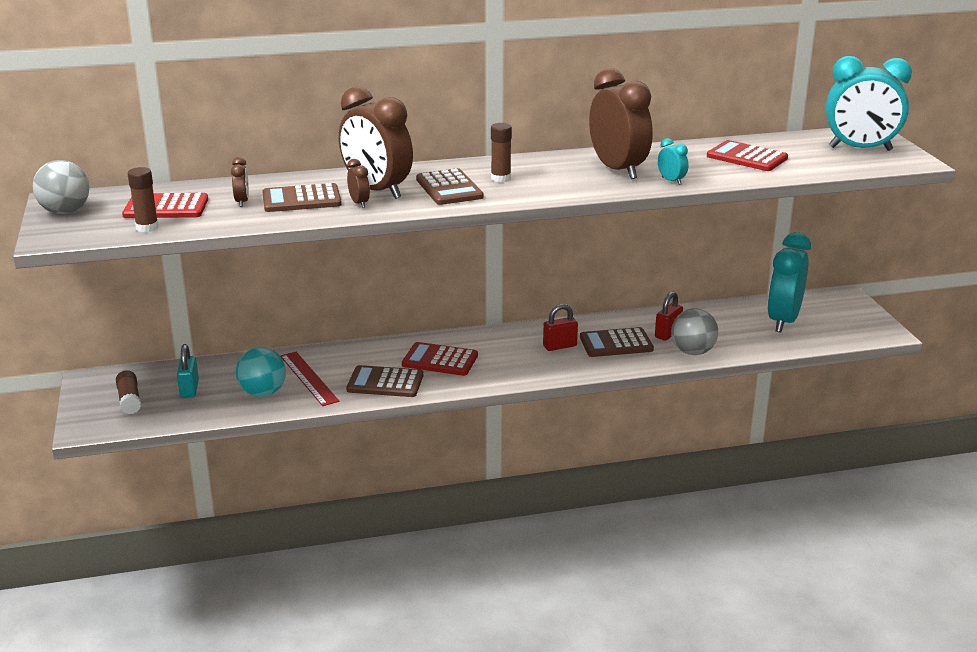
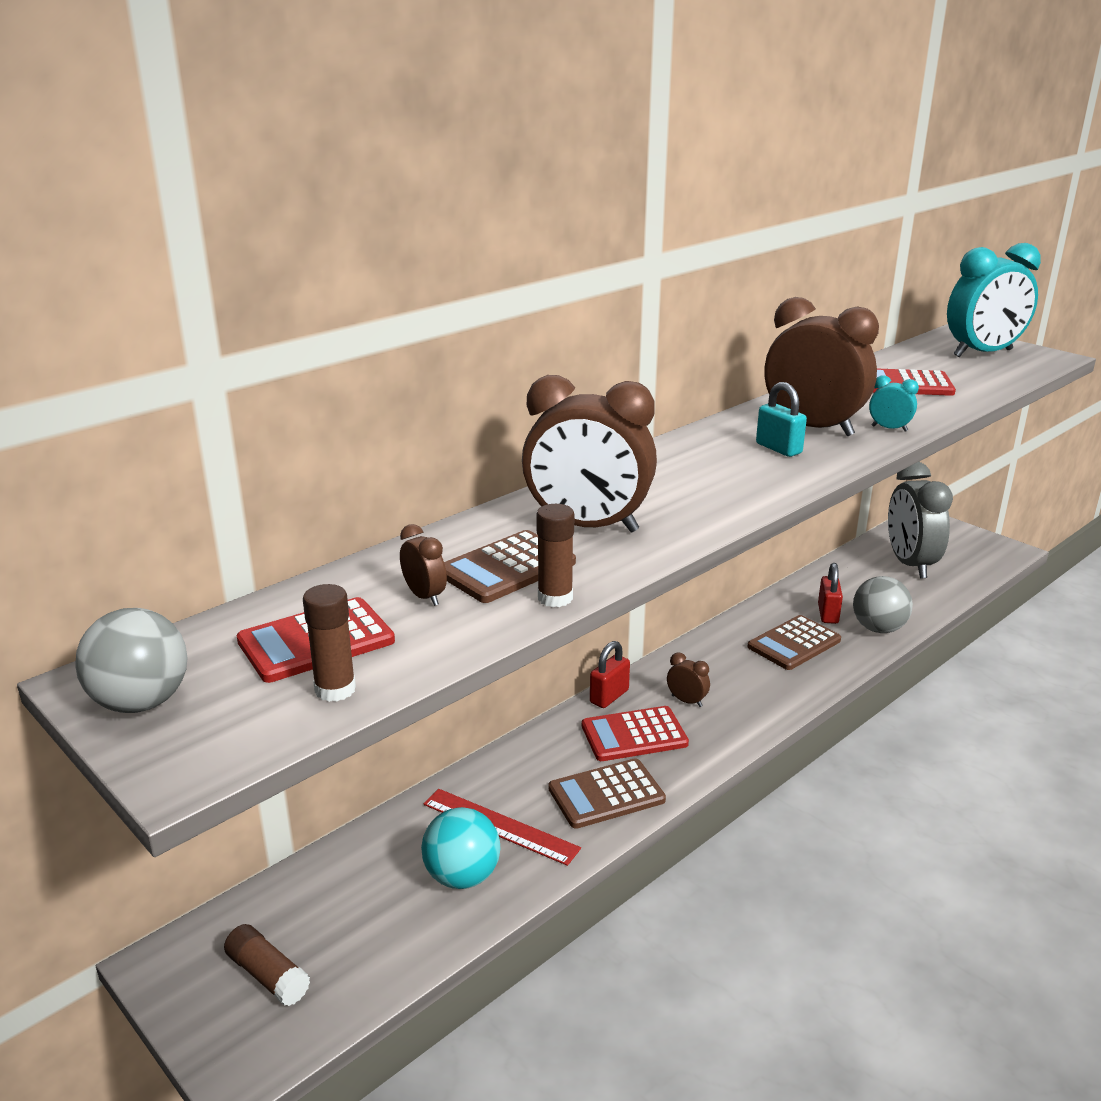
camera: 30 degrees left, 0 degrees up
(189, 389) = (346, 914): turquoise padlock -> turquoise padlock (778, 448)
(359, 203) = (595, 552): brown clock -> brown clock (686, 701)
(449, 188) = (671, 499): brown calculator -> none
(500, 178) = (708, 470): brown glue stick -> brown glue stick (555, 598)
(559, 346) = (742, 667): red padlock -> red padlock (609, 696)
(783, 321) = (910, 564): turquoise clock -> grey clock

